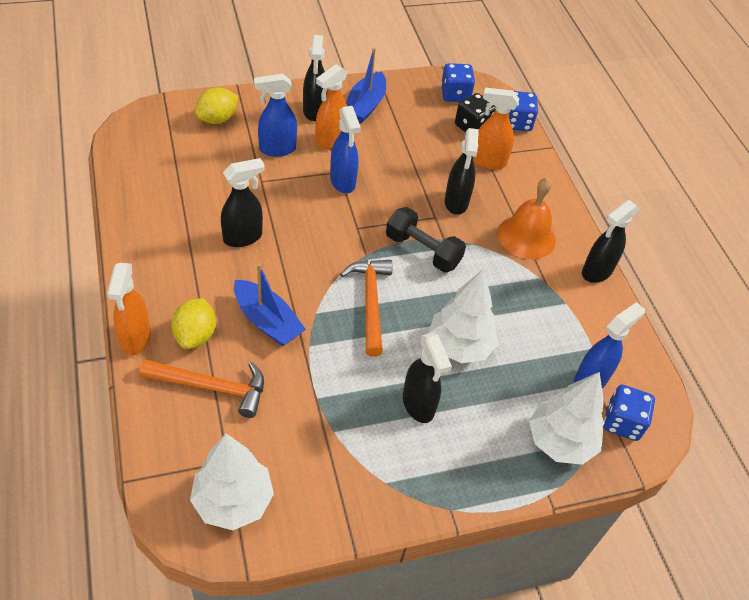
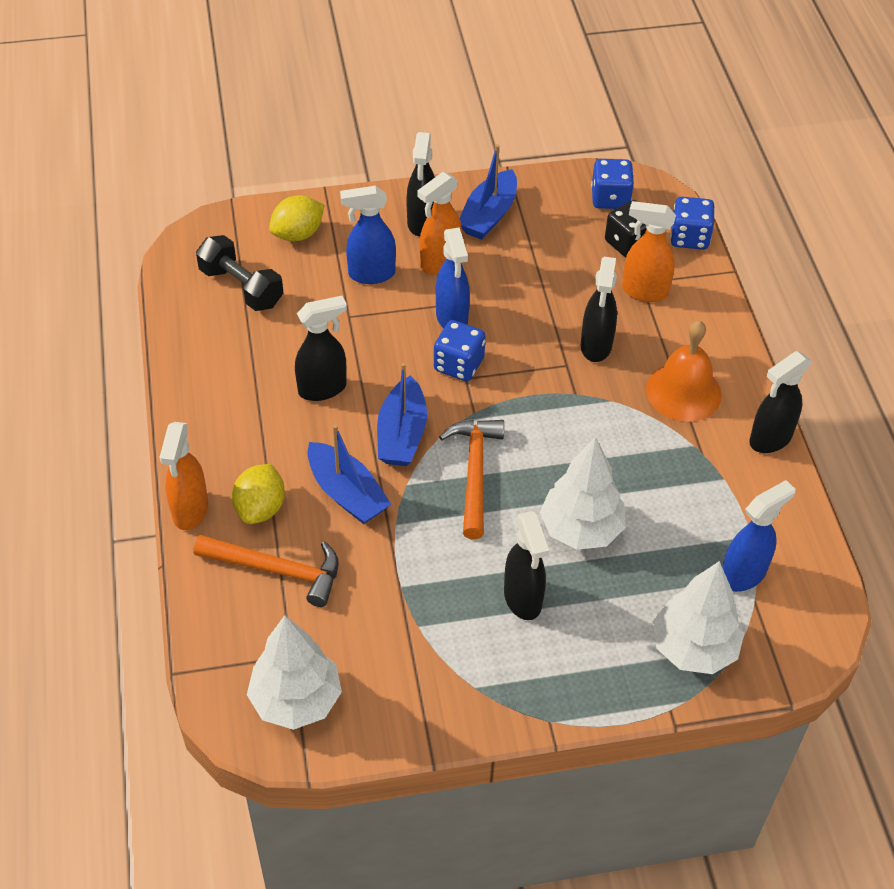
camera: 10 degrees right, 0 degrees up
(309, 272) = (402, 434): none -> blue boat
(423, 251) = (546, 408): black dumbbell -> black dumbbell (241, 287)
(622, 422) = (776, 628): blue dice -> blue dice (458, 365)

